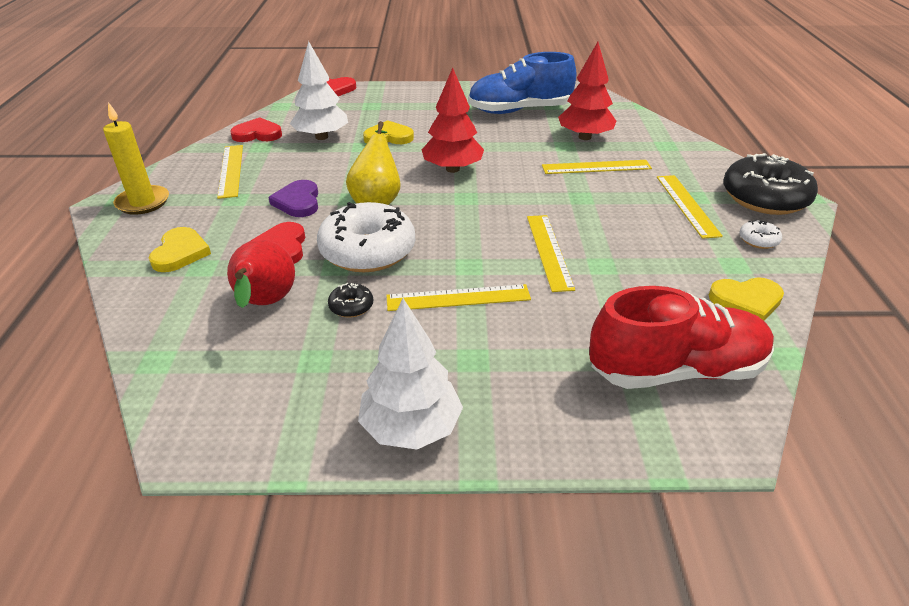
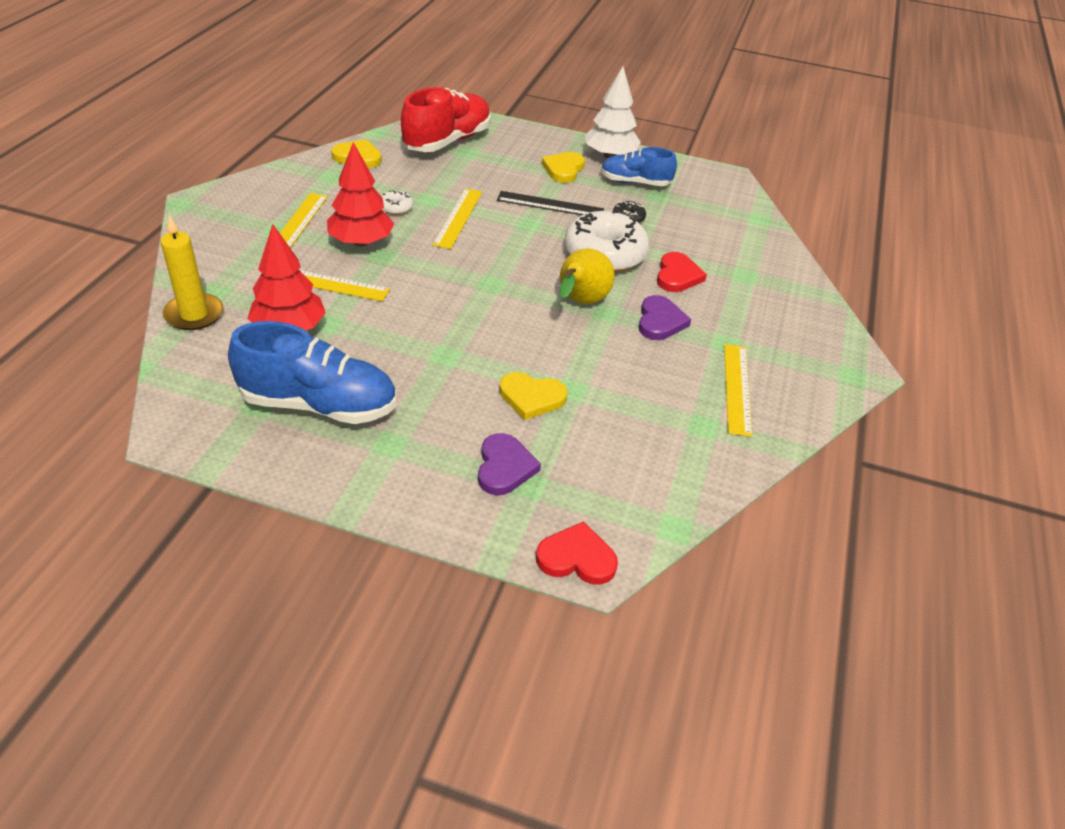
camera: 165 degrees left, 5 degrees up
(143, 202) = (824, 363): yellow candle -> yellow candle (194, 314)
(180, 253) = (766, 293): yellow heart -> yellow heart (563, 169)
(257, 134) = (709, 455): red heart -> none
(265, 304) = (691, 234): red pear -> none
(321, 137) = (620, 423): white tree -> none
(354, 375) = (635, 182): none -> blue shoe
(389, 108) = (504, 467): none -> purple heart
(452, 169) = (482, 322): red tree -> red tree (361, 242)
(458, 298) = (550, 205): yellow ruler -> black ruler
(676, 370) = (447, 141): red shoe -> red shoe turned 120 degrees clockwise
(758, 240) = (287, 185): white donut -> white donut (396, 208)
(764, 198) = (220, 212): black donut -> none

